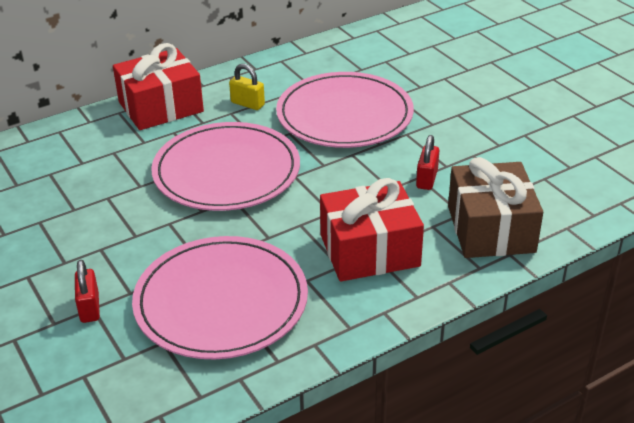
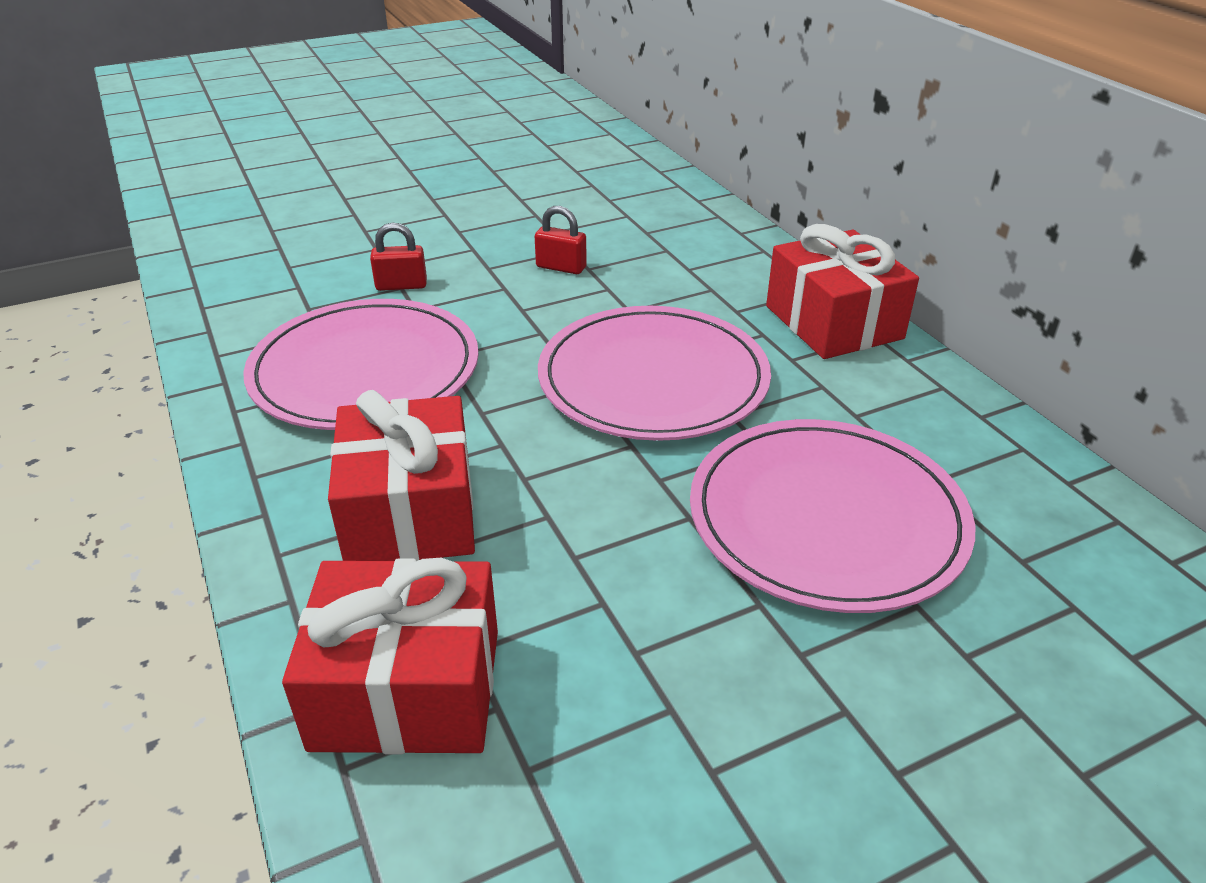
camera: 95 degrees right, 0 degrees up
(247, 104) = (853, 403): yellow padlock -> none
(426, 179) = (593, 613): red padlock -> red padlock (561, 267)
(491, 229) = (407, 689): brown gift -> red gift

